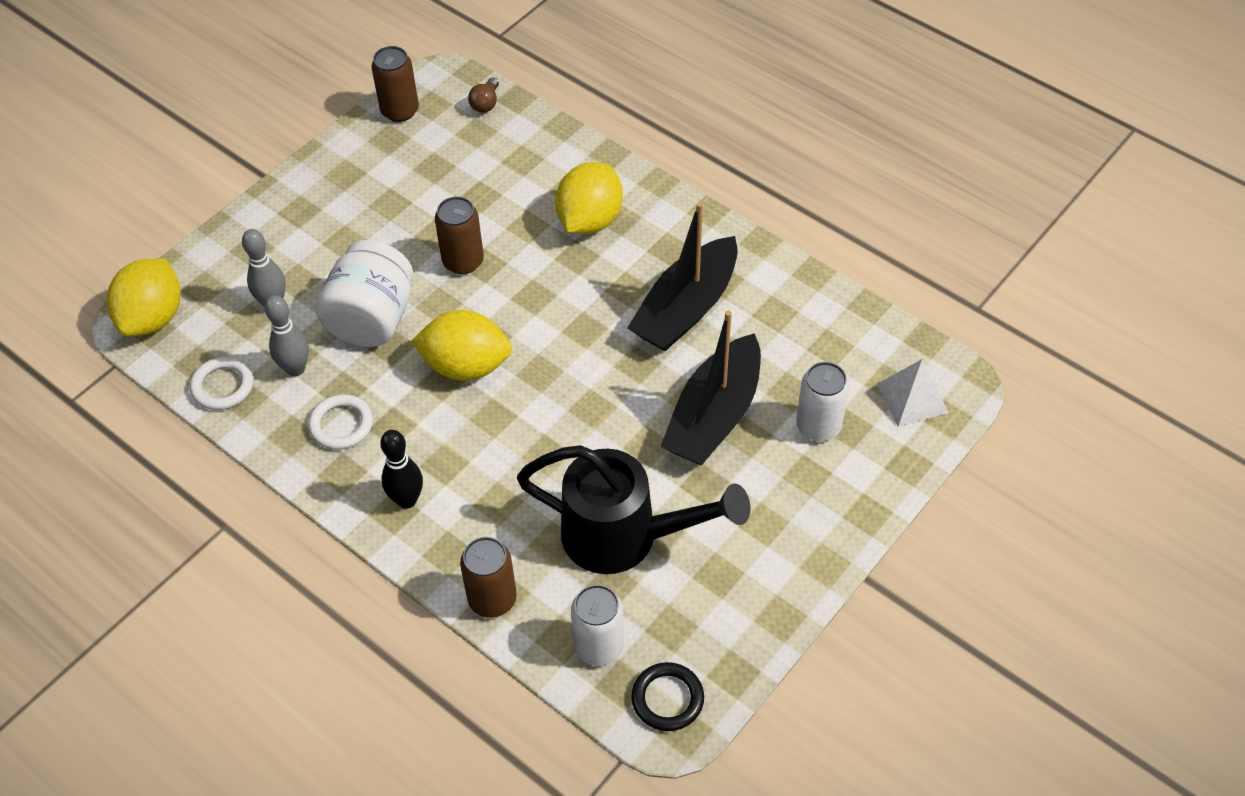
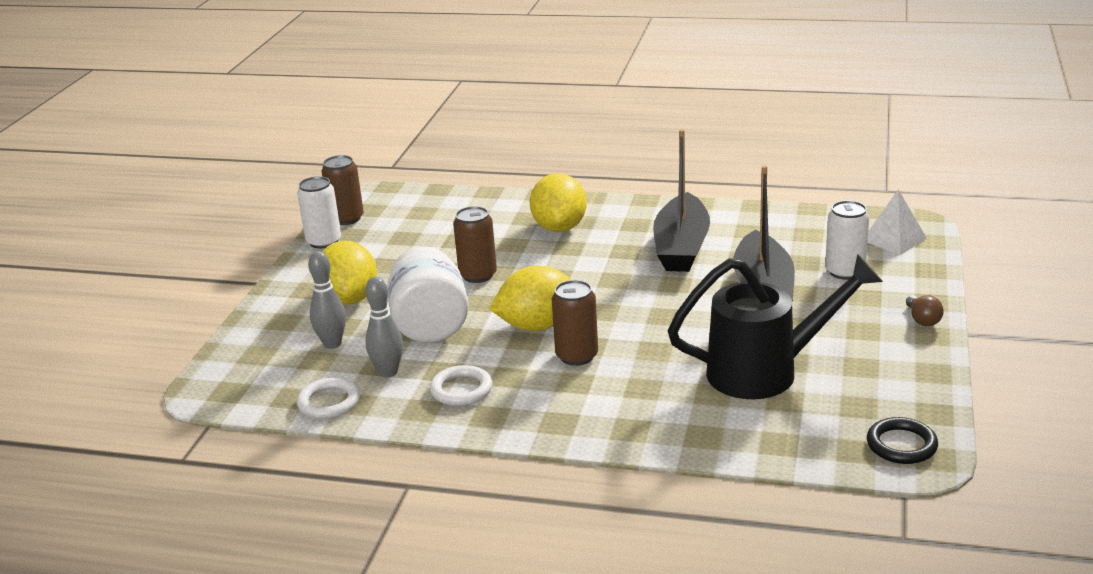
camera: 25 degrees left, 25 degrees down
(153, 318) = (224, 384): yellow lemon -> yellow lemon (349, 299)
(407, 500) = (563, 412): black bowling pin -> none
(486, 103) = (415, 197): brown light bulb -> brown light bulb (922, 320)
(492, 599) = (697, 441): brown can -> brown can (577, 356)
(599, 646) = (814, 436): white can -> white can (324, 241)

